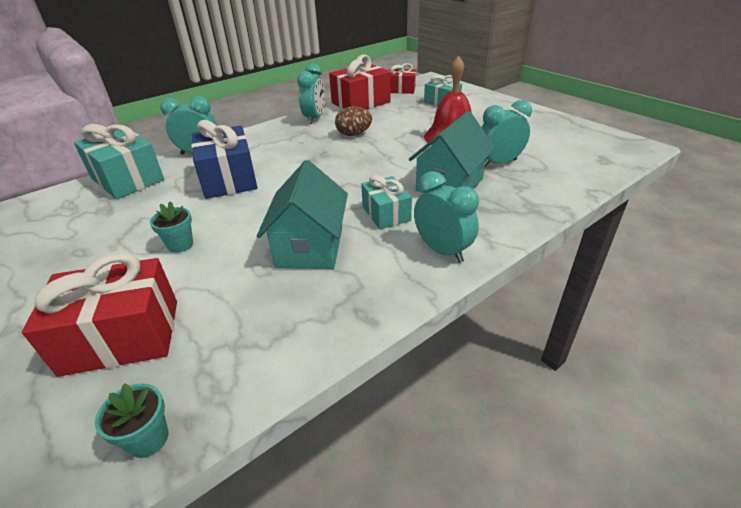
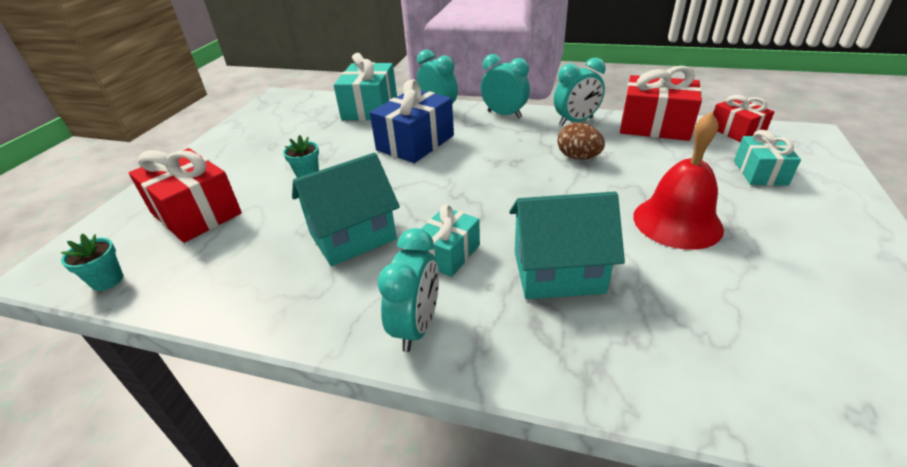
camera: 55 degrees right, 0 degrees up
(499, 163) = (668, 292): turquoise clock -> turquoise clock (504, 114)

